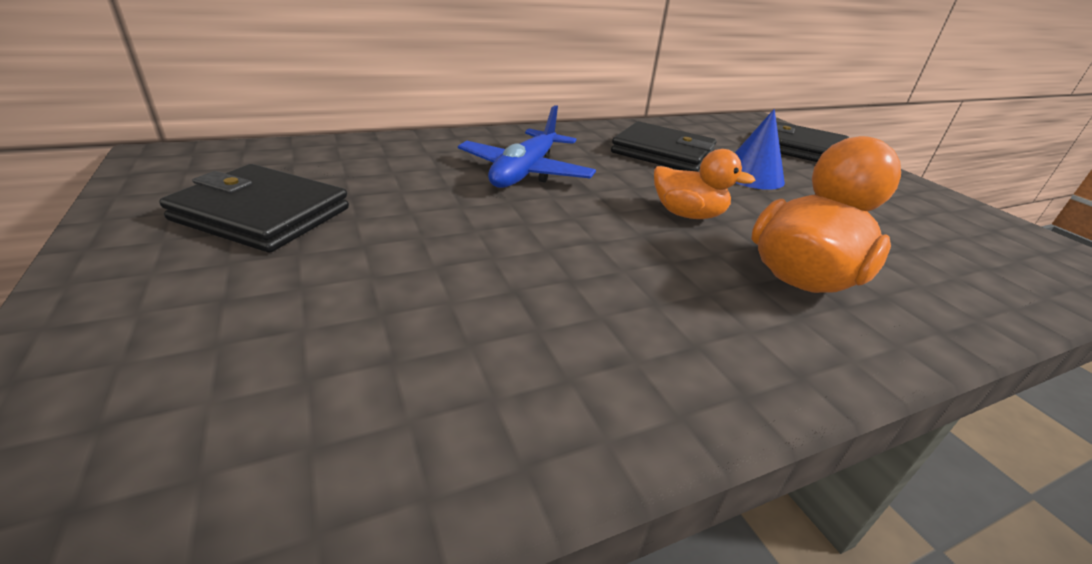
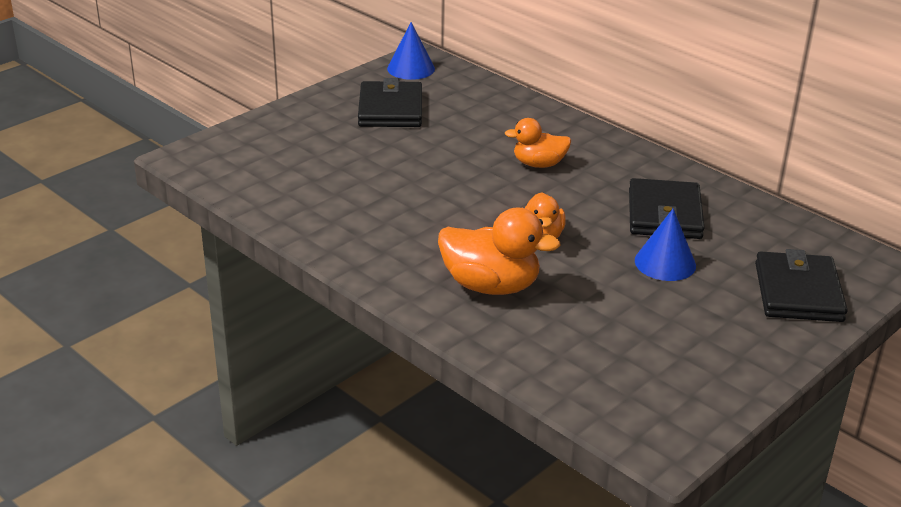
camera: 70 degrees right, 0 degrees up
(176, 169) = (411, 68): none -> blue cone
(525, 172) = (539, 164): blue plane -> orange duck

